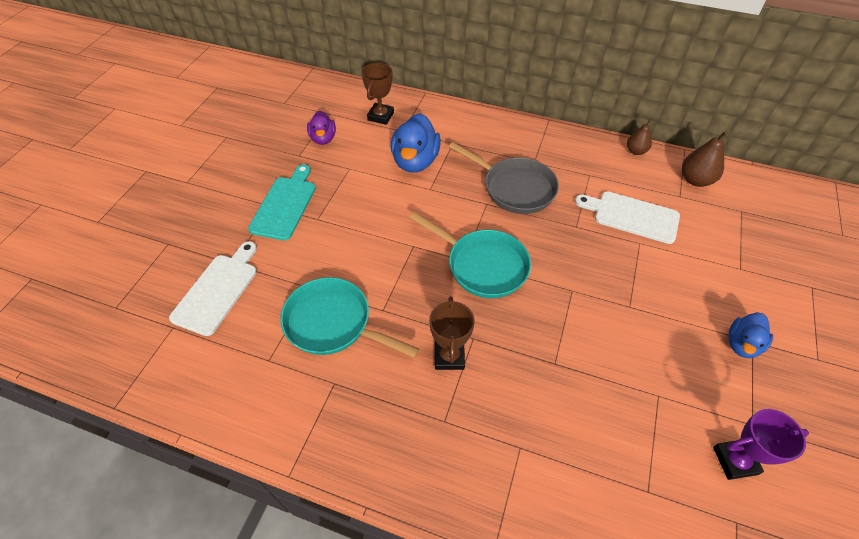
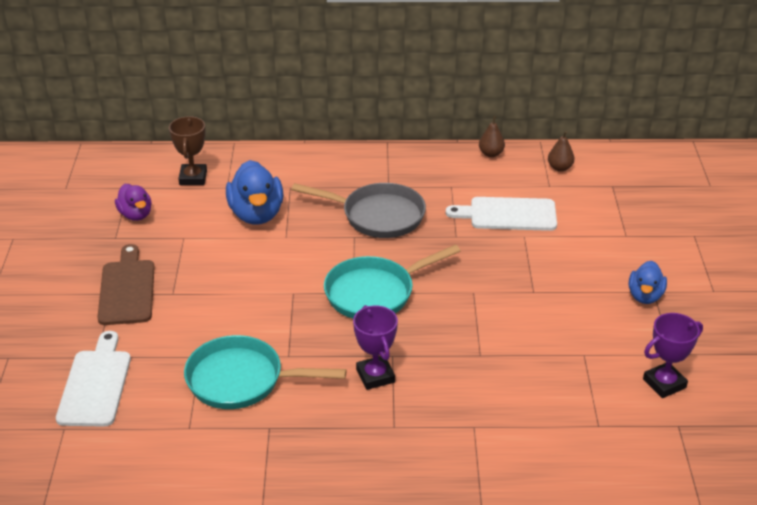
camera: 20 degrees left, 15 degrees down
(285, 205) = (127, 289): turquoise cutting board -> brown cutting board
(449, 356) = (375, 376): brown trophy -> purple trophy
(482, 265) = (374, 293): turquoise pan -> turquoise pan turned 135 degrees clockwise
(695, 180) = (560, 168): brown pear -> brown pear, size x0.64

